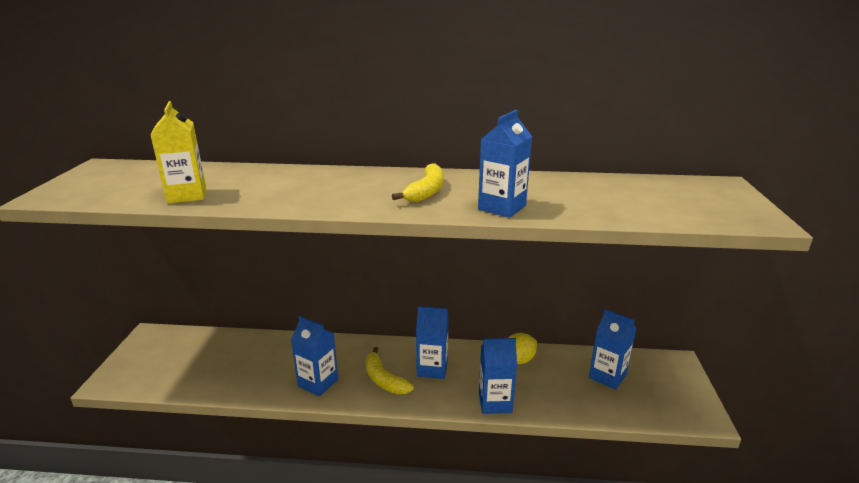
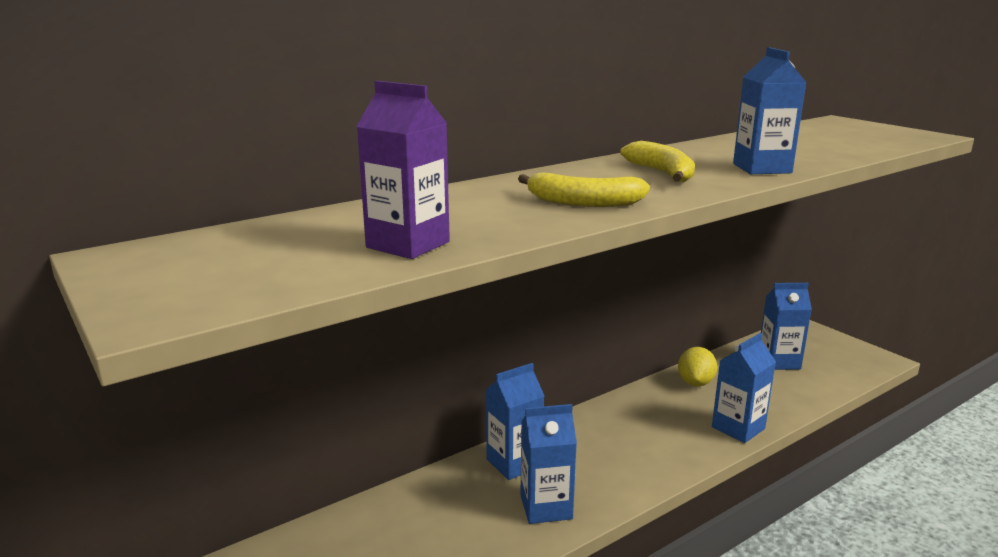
camera: 40 degrees left, 5 degrees down
(187, 195) = (408, 245): yellow carton -> purple carton
(384, 379) = (609, 464): yellow banana -> yellow banana (582, 202)
(432, 368) = (636, 428): blue carton -> blue carton (514, 463)

